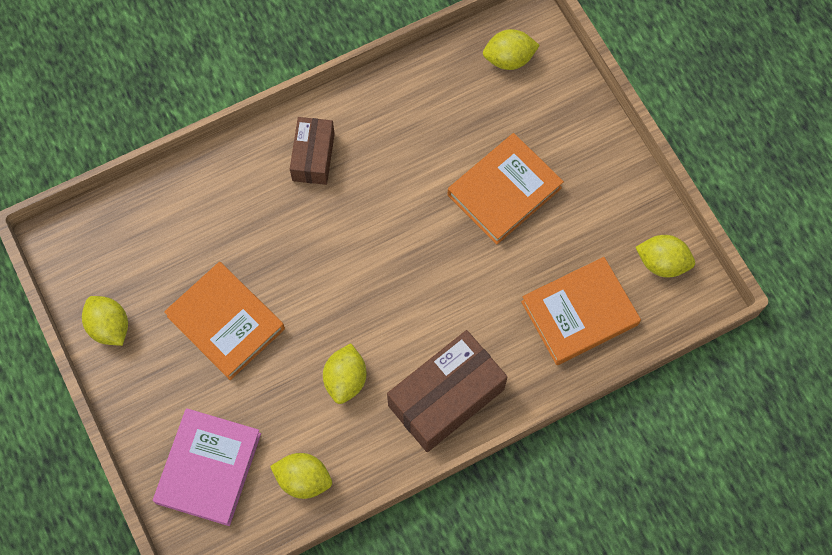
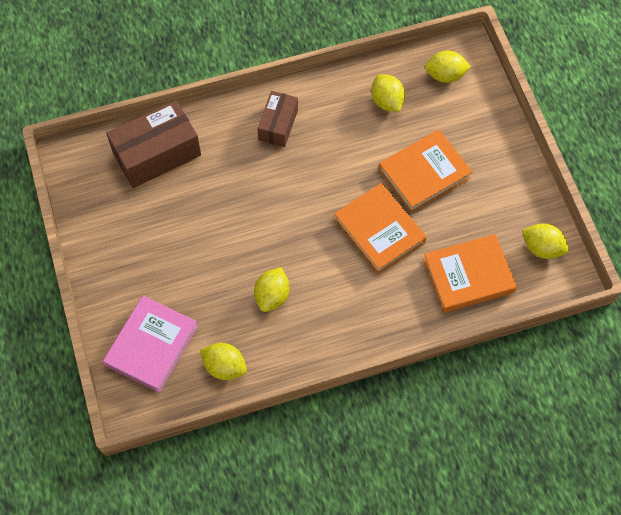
camera: 10 degrees right, 5 degrees down
(109, 326) = (96, 226): yellow lemon -> yellow lemon (387, 101)
(226, 322) = (186, 238): orange book -> orange book (379, 230)
(446, 397) = (349, 323): brown box -> brown box (157, 154)

